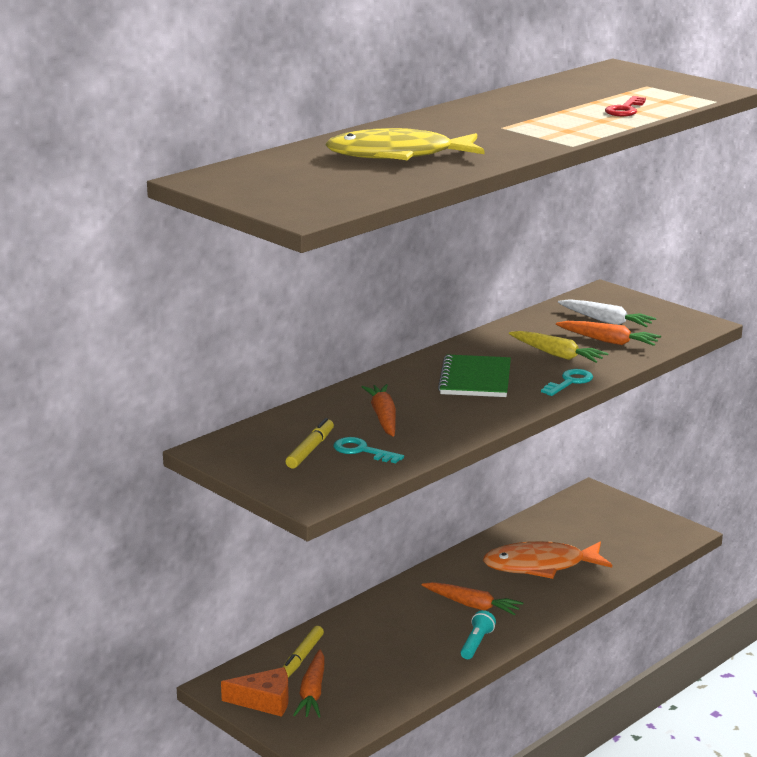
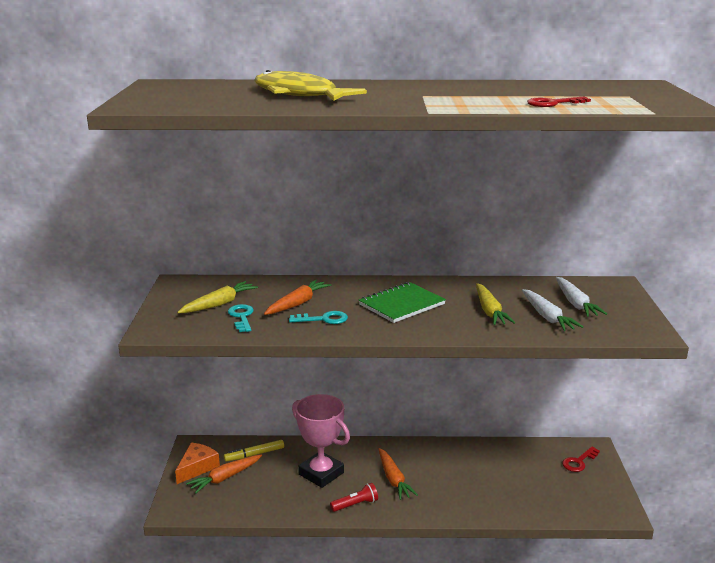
camera: 45 degrees right, 0 degrees up
(265, 701) = (197, 467): orange cheese -> orange cheese turned 105 degrees counterclockwise
(310, 450) = (219, 304): yellow marker -> yellow carrot
(399, 637) = (321, 473): none -> pink trophy
(476, 643) = (355, 504): turquoise flashlight -> red flashlight
(540, 566) = (478, 478): orange fish -> none
(569, 382) = (458, 331): turquoise key -> turquoise key (323, 319)
(597, 509) = (579, 462): none -> red key
(608, 341) = (547, 317): orange carrot -> white carrot

